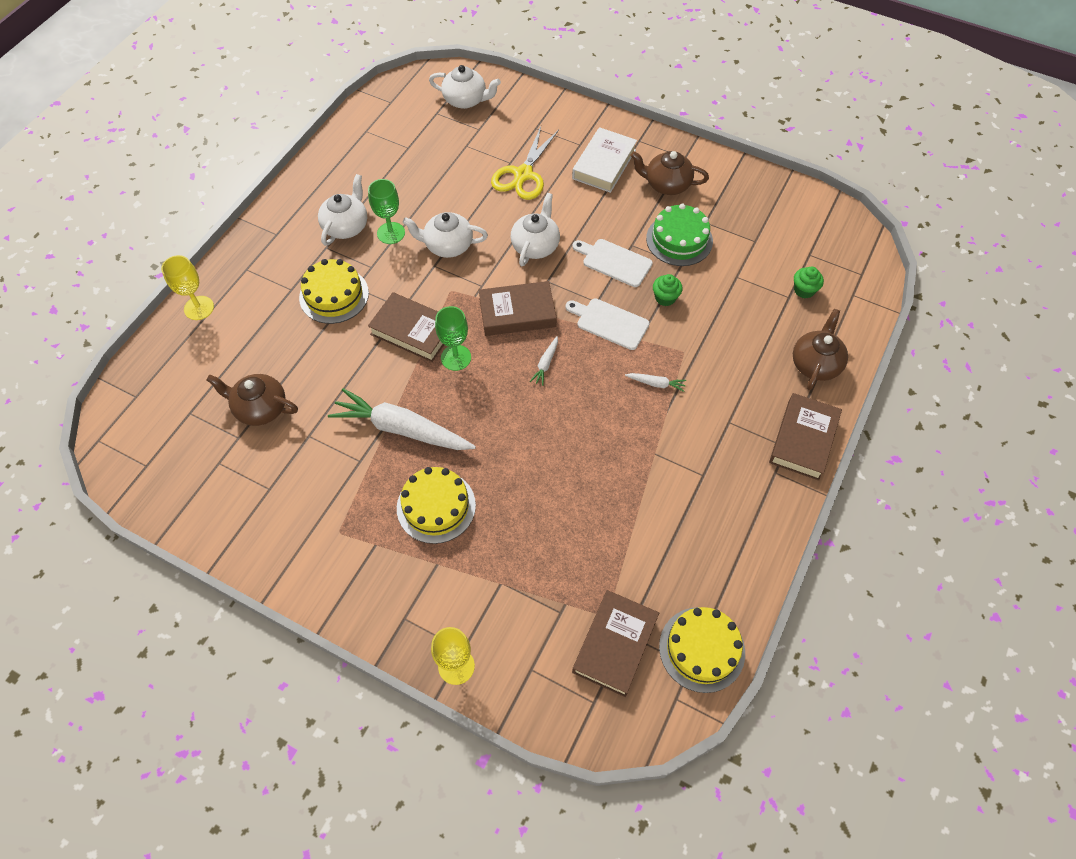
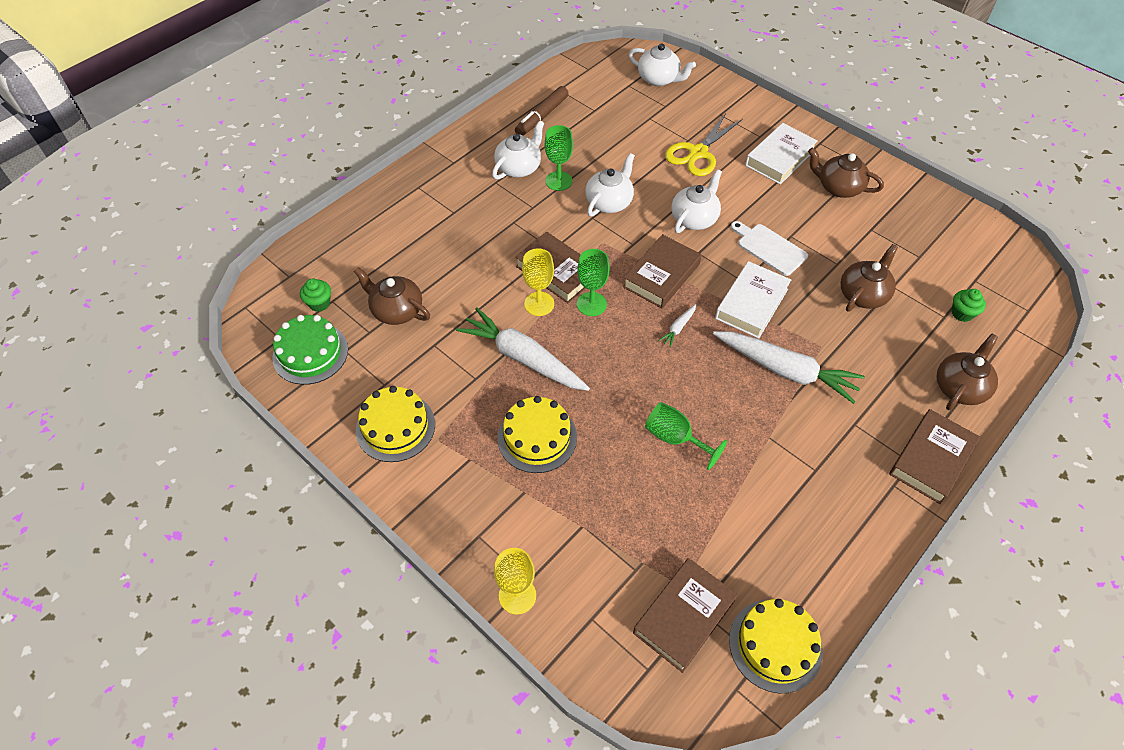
camera: 15 degrees right, 5 degrees down
(199, 308) = (366, 212): yellow goblet -> yellow goblet (539, 304)
(334, 295) = (491, 225): yellow cake -> yellow cake (395, 427)
(355, 165) = (541, 117): none -> brown marker
(447, 245) = (609, 202): white teapot -> white teapot turned 105 degrees clockwise
(517, 313) = (661, 275): brown book -> brown book turned 60 degrees counterclockwise
(568, 475) = (675, 438): none -> green goblet
(609, 323) = (751, 303): white cutting board -> white book
(656, 384) = (786, 370): white carrot -> white carrot, size x2.41
(665, 298) = (813, 291): green cupcake -> green cupcake (319, 303)
(679, 240) = (840, 240): green cake -> green cake (310, 353)
(711, 291) = (863, 294): none -> brown teapot

